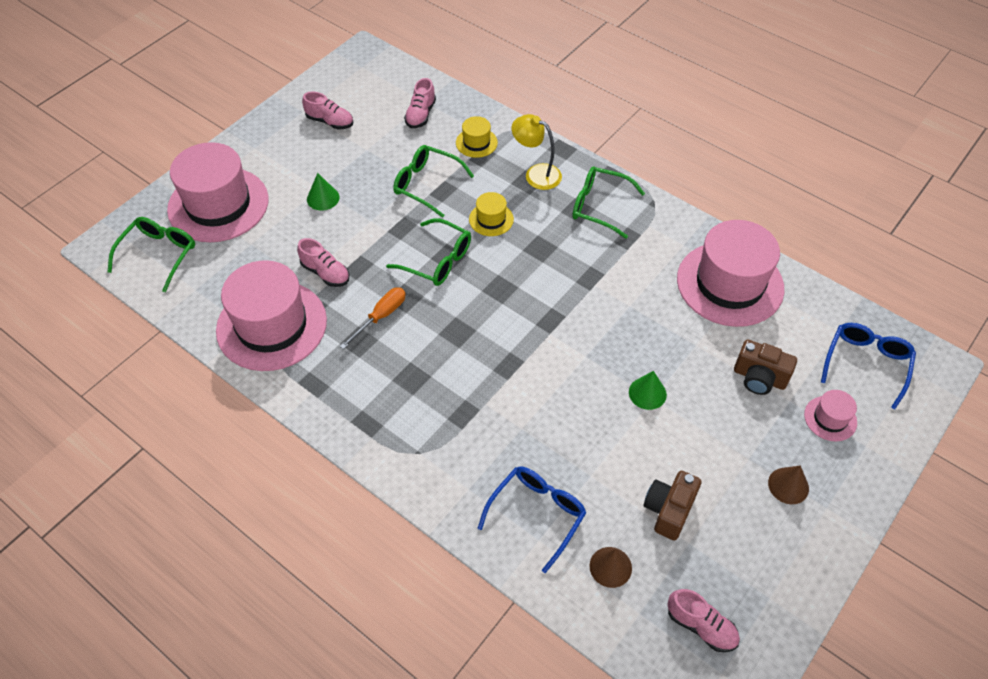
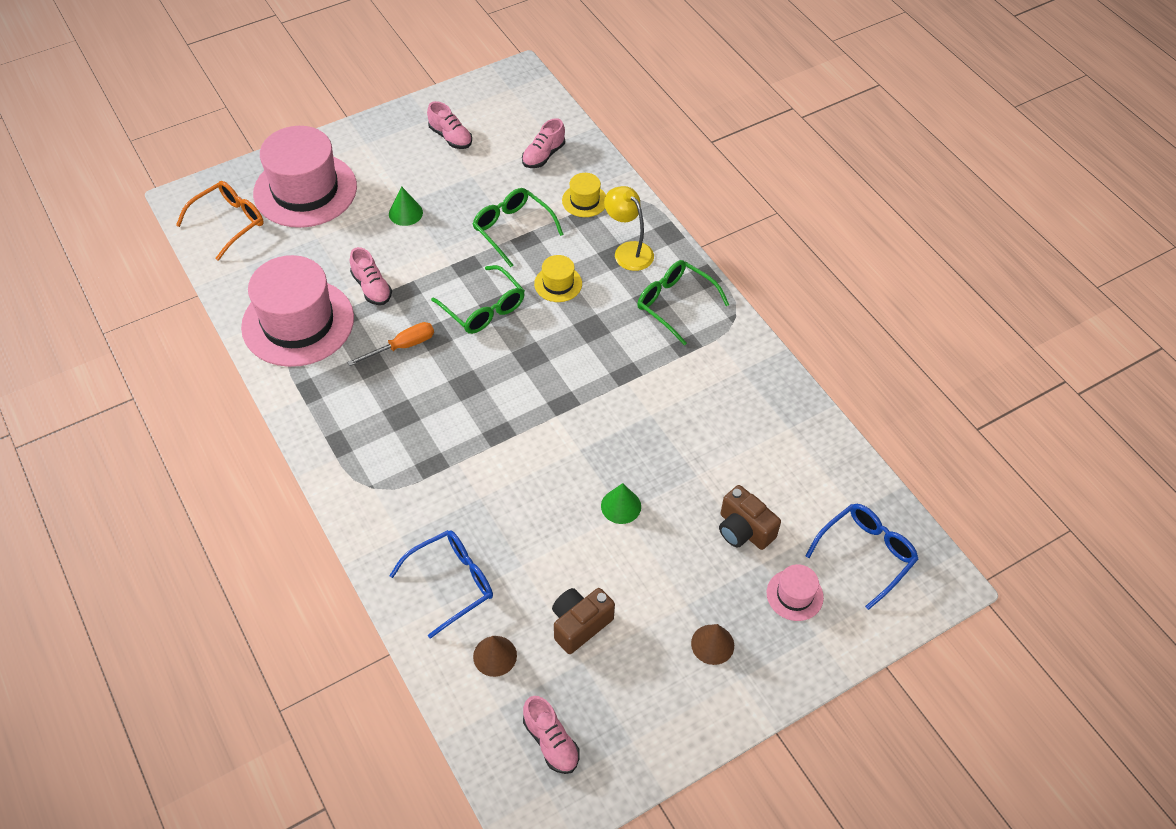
camera: 20 degrees right, 0 degrees up
(158, 255) = (228, 223): green glasses -> orange glasses
(730, 284) = (767, 425): pink hat -> none

